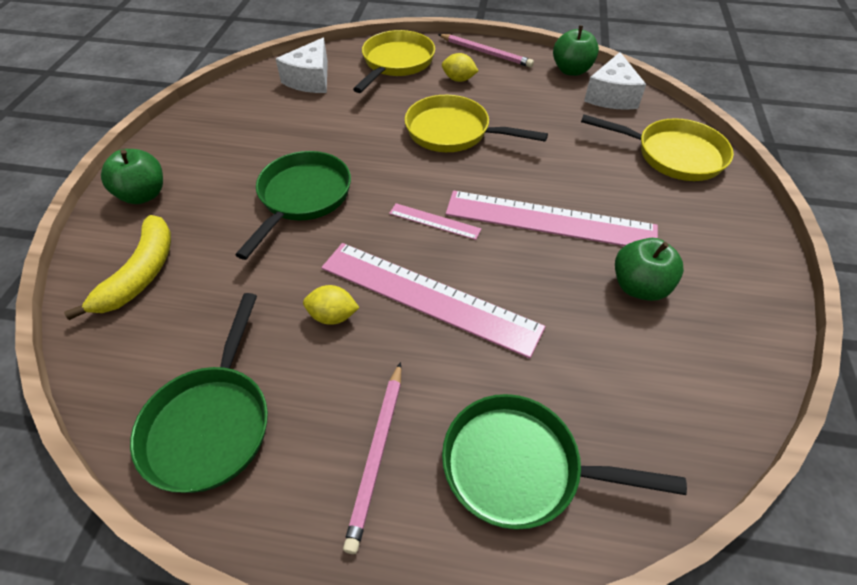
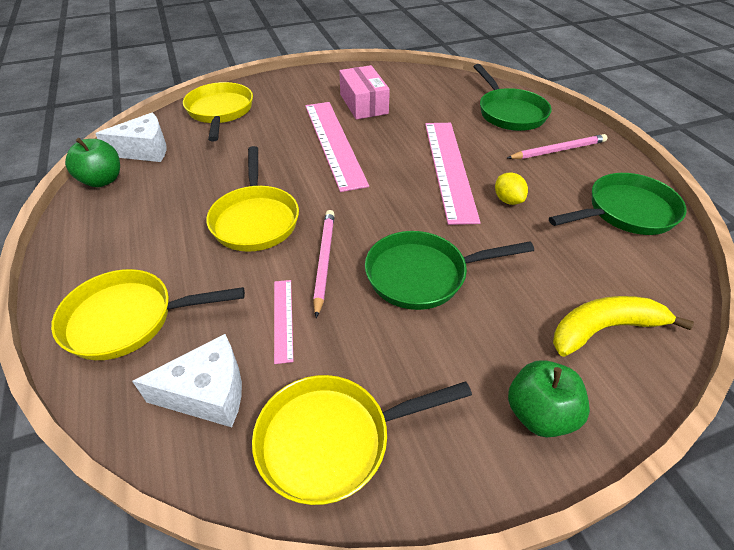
camera: 120 degrees left, 5 degrees down
(233, 111) = (333, 440): none -> yellow pan
(434, 221) = (380, 190): pink ruler -> pink ruler (283, 319)
(459, 79) = (150, 249): yellow lemon -> none
(485, 53) = (76, 249): pink pencil -> pink pencil (324, 261)
(639, 287) = (363, 104): green apple -> pink box

